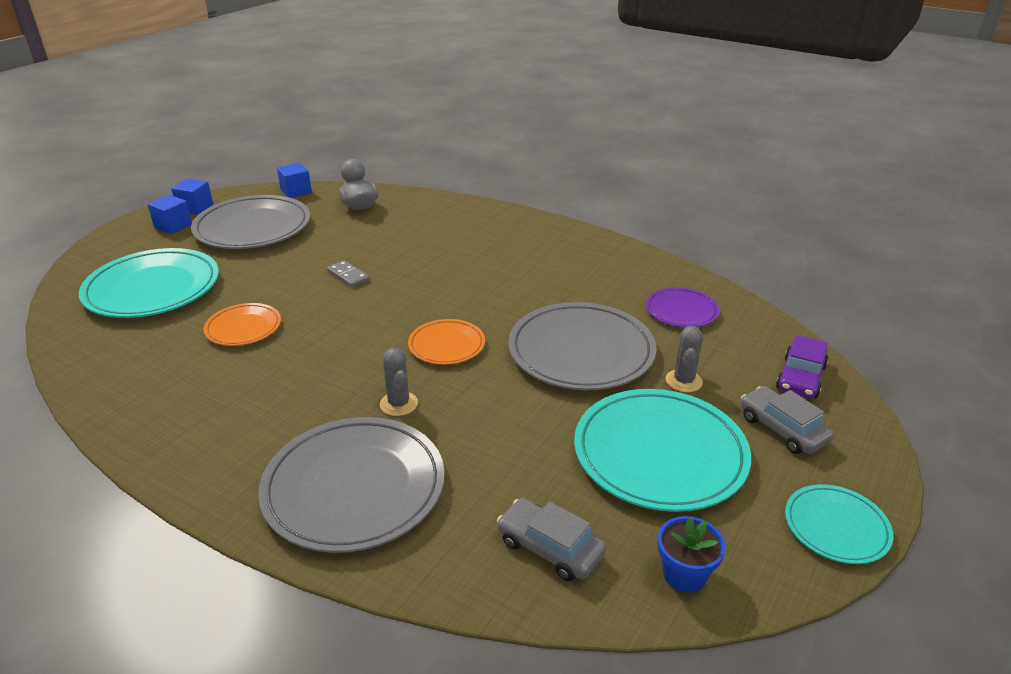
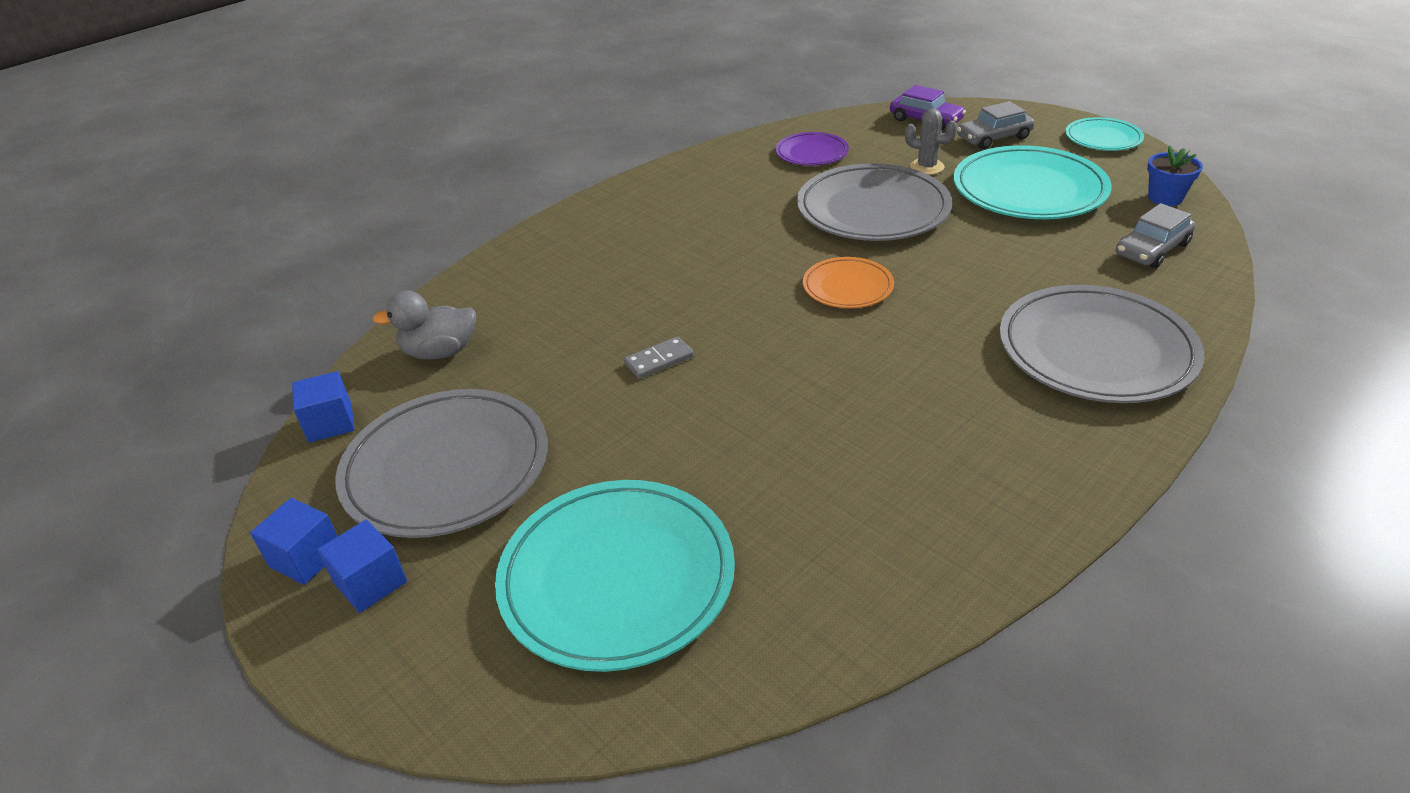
camera: 75 degrees left, 5 degrees up
(243, 328) = (772, 454): orange plate -> none
(399, 404) = (956, 321): grey cactus -> none

